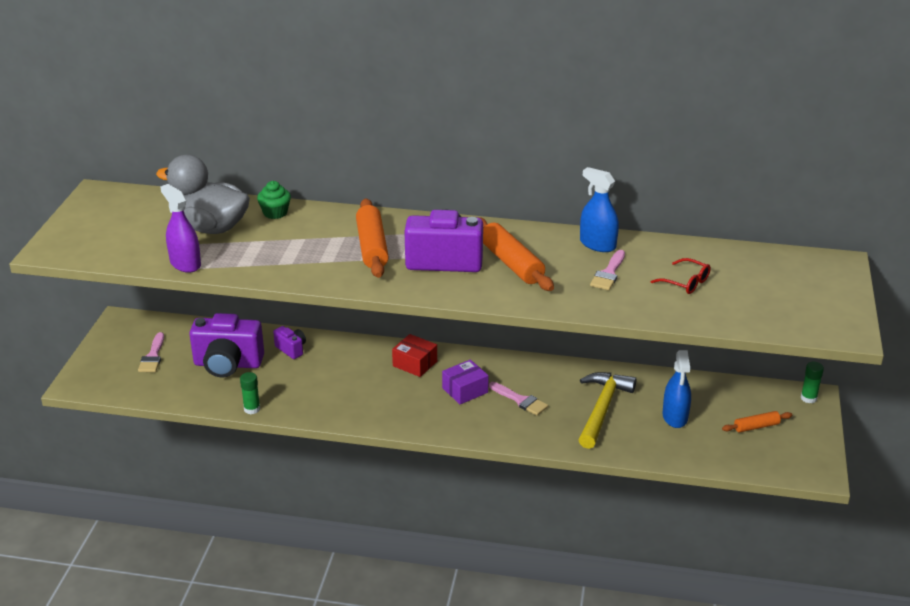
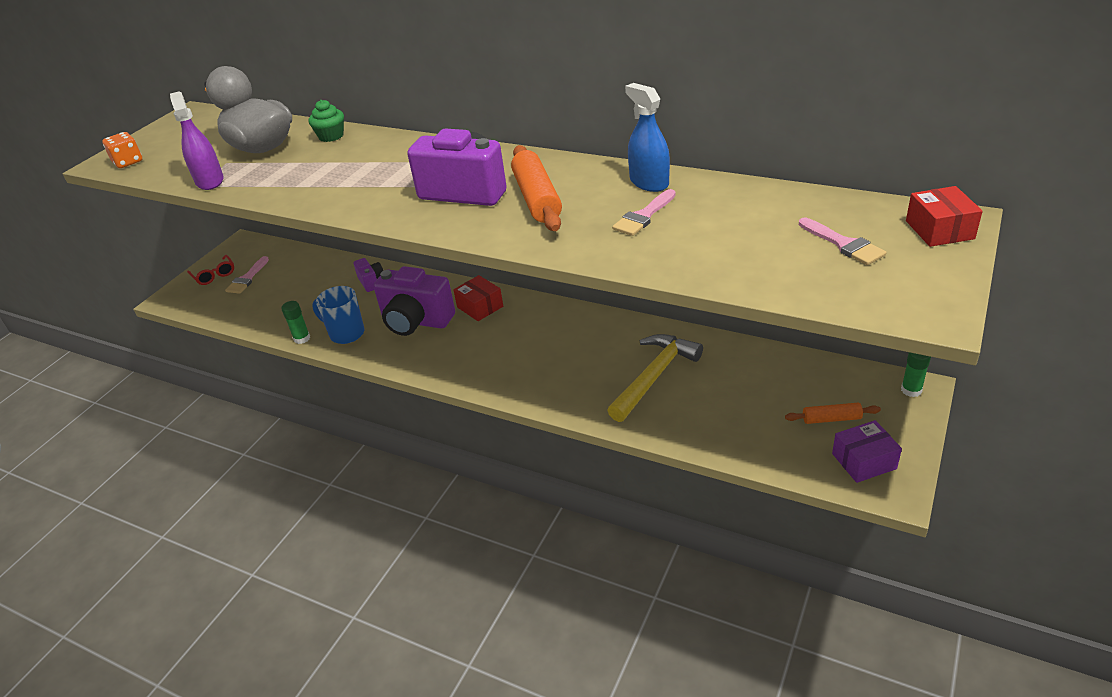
camera: 20 degrees right, 5 degrees up
(76, 248) = (128, 162): none -> orange dice
(228, 364) = (306, 292): purple camera -> purple camera (416, 321)
(295, 400) = (346, 333): none -> blue mug
(372, 247) = (400, 173): orange rolling pin -> none
(465, 390) = (516, 340): purple box -> purple box (864, 461)
(520, 400) = (569, 357): pink brush -> pink brush (844, 244)
(675, 417) = (735, 395): blue spray bottle -> none
(686, 282) = (735, 232): red glasses -> red glasses (214, 275)
(830, 271) = (939, 230): none -> red box

